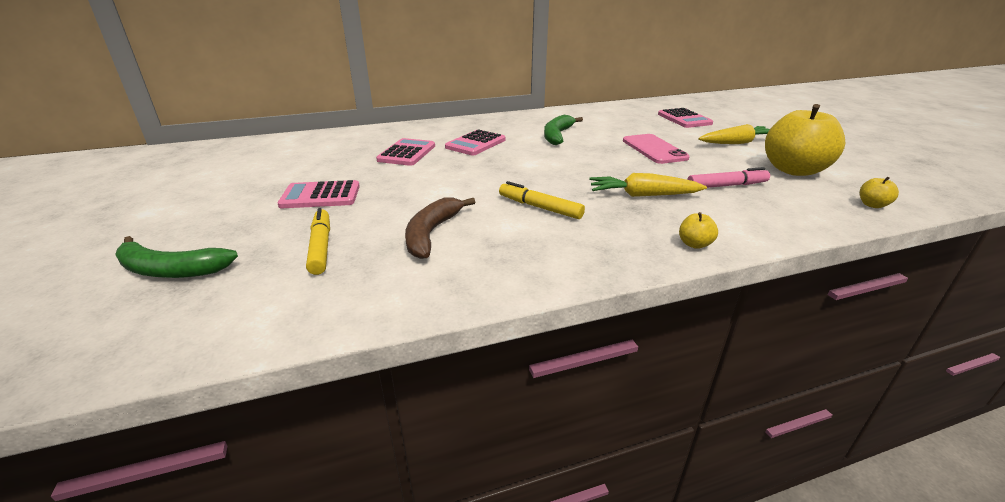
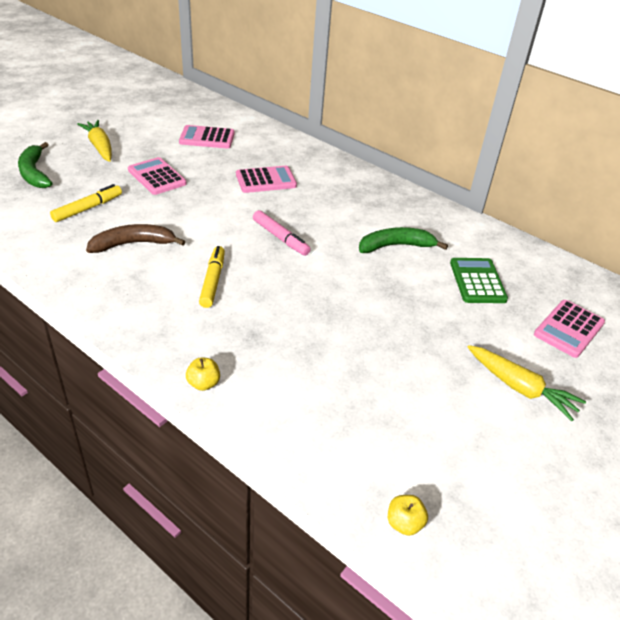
camera: 55 degrees right, 10 degrees up
(475, 144) = (322, 206): pink calculator -> pink calculator (207, 138)
(619, 126) = (477, 281): none -> green calculator
(643, 195) = (285, 335): yellow carrot -> yellow carrot (100, 147)
(654, 149) = (423, 321): pink phone -> none
(726, 186) = (360, 391): pink marker -> pink marker (280, 238)
(793, 170) = (464, 447): yellow apple -> none

